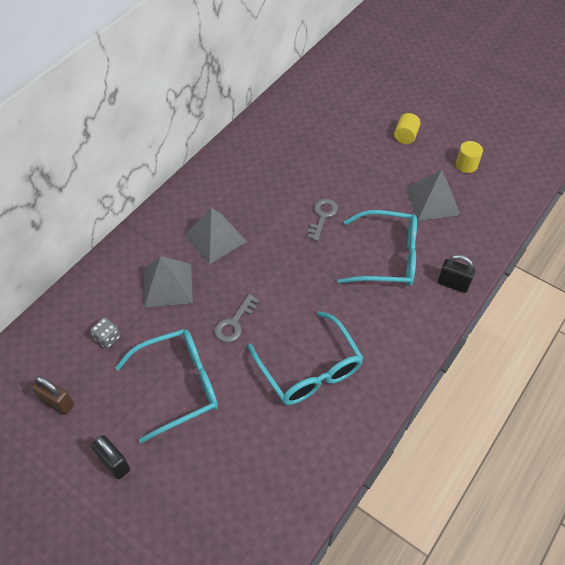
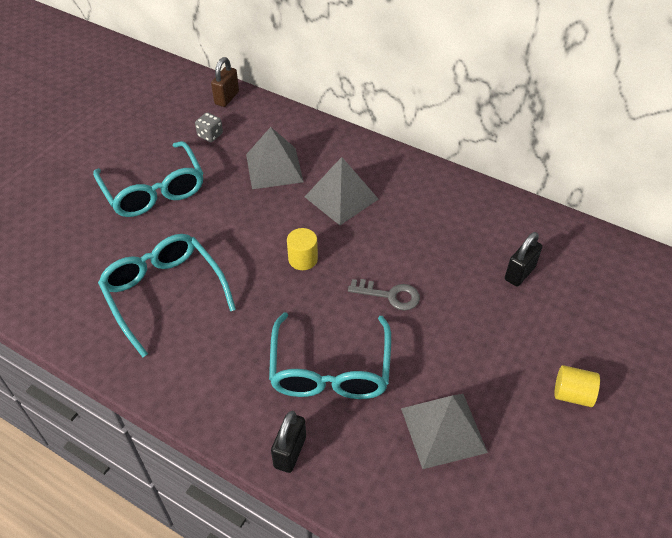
camera: 85 degrees right, 5 degrees down
(57, 403) = (144, 116): brown padlock -> brown padlock (227, 98)
(114, 463) = (80, 158): black padlock -> black padlock (519, 273)
(234, 323) = (226, 224): grey key -> none
(309, 369) = (164, 293): turquoise glasses -> turquoise glasses turned 90 degrees clockwise
(466, 165) = (533, 484): yellow cylinder -> yellow cylinder (303, 259)

